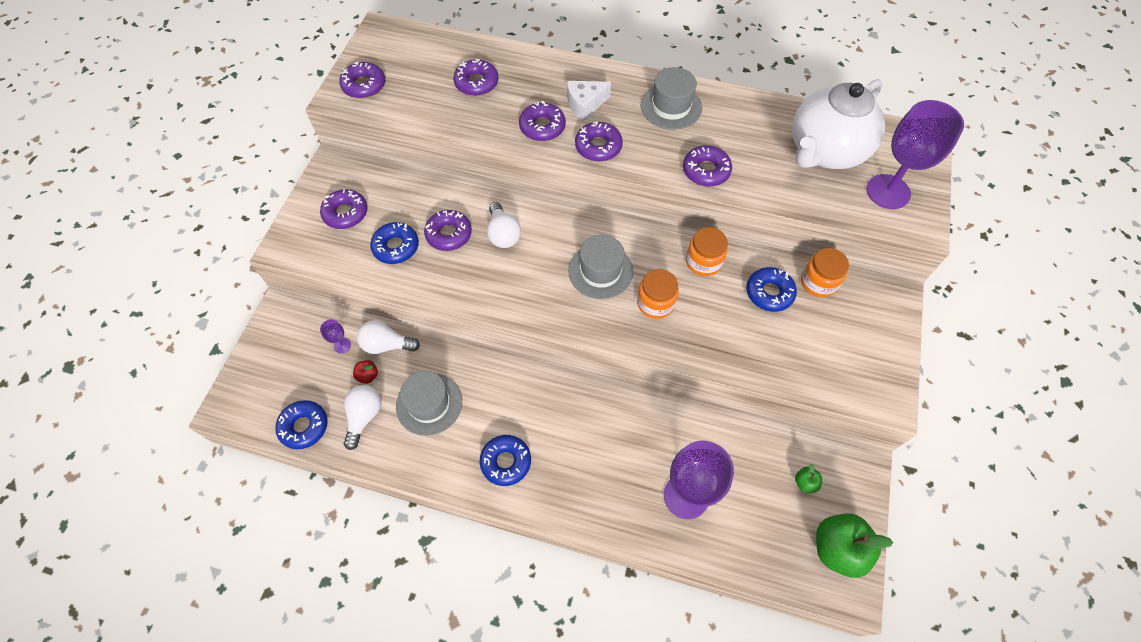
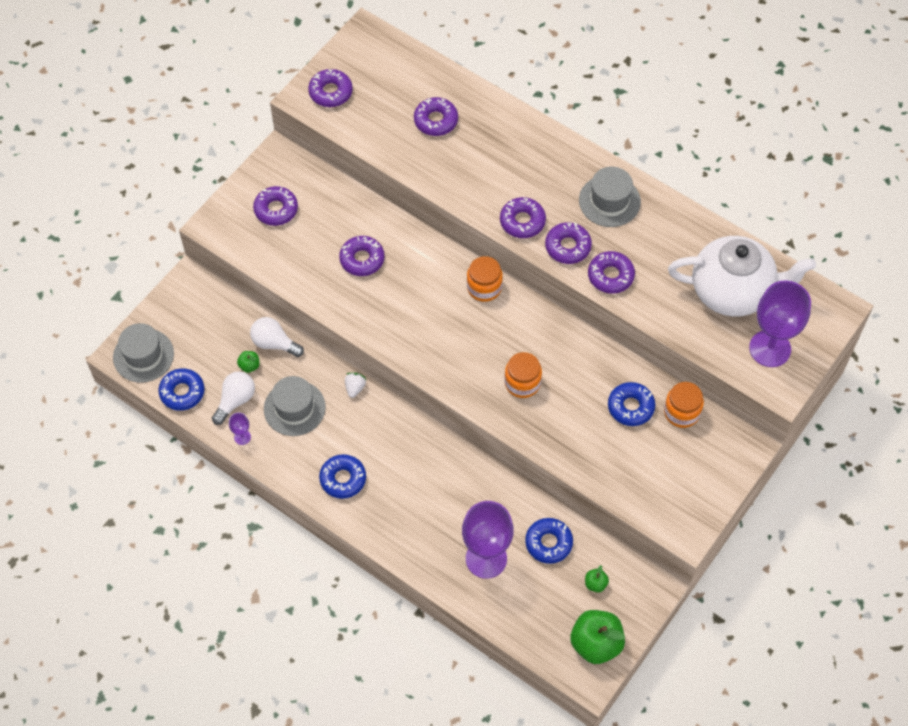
camera: 20 degrees right, 0 degrees up
(342, 345) = (235, 331): purple goblet -> purple goblet (242, 437)
(368, 375) = (249, 366): red apple -> green apple
(396, 247) = (311, 257): blue donut -> blue donut (548, 543)
(483, 363) = (355, 388): none -> white strawberry
(503, 234) = (411, 274): white light bulb -> none
(542, 127) = (479, 185): purple donut -> purple donut (568, 247)
(585, 105) = (528, 175): white cheese -> none
(600, 271) = (485, 338): grey hat -> grey hat (143, 355)
(703, 261) = (584, 359): orange jar -> orange jar (484, 287)
(825, 152) = (733, 291): white teapot -> white teapot turned 150 degrees counterclockwise

